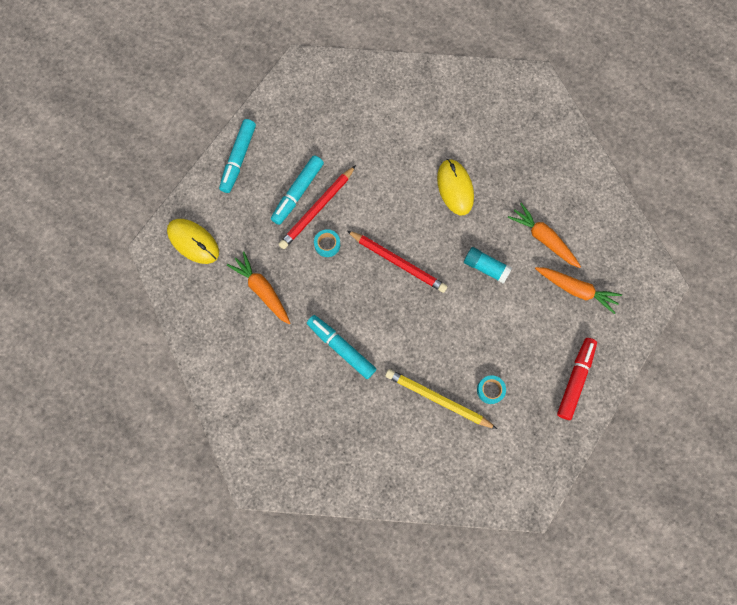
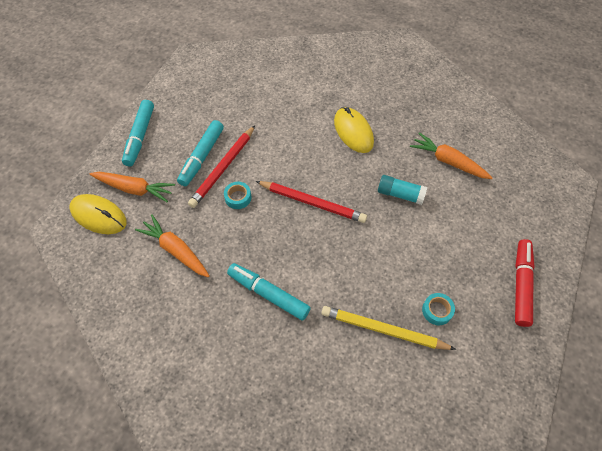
camera: 10 degrees left, 15 degrees down
(576, 290) = (493, 201): orange carrot -> orange carrot (134, 189)

